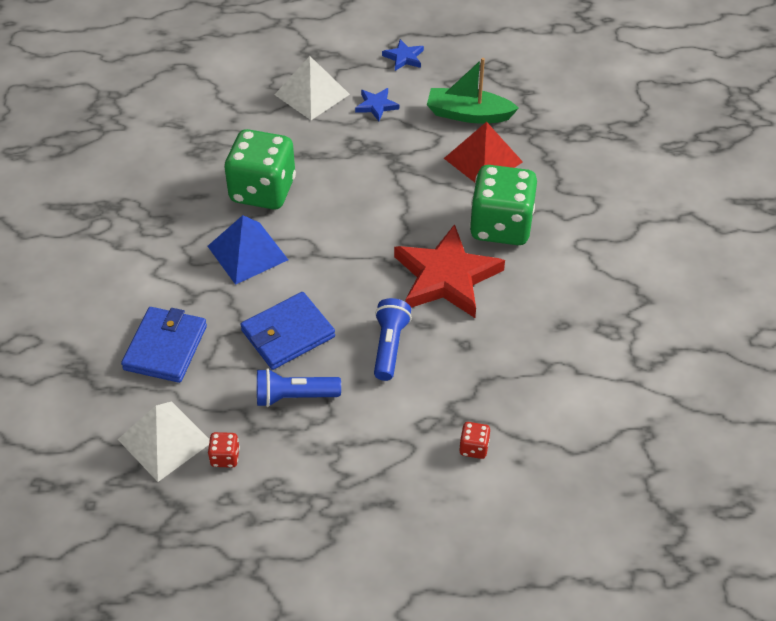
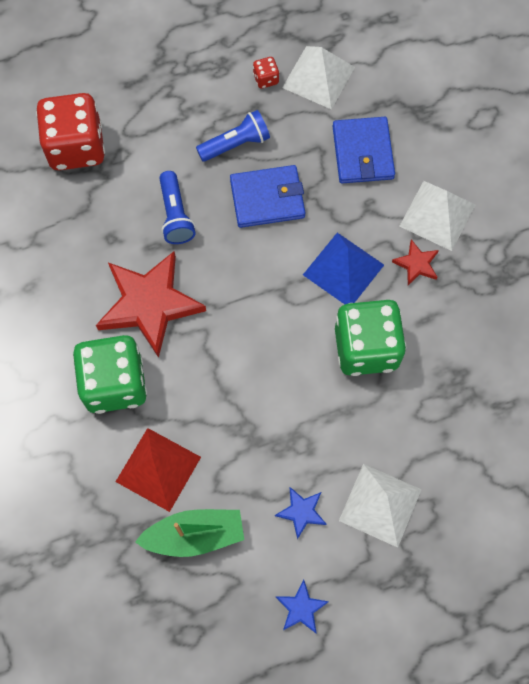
camera: 160 degrees right, 20 degrees up
(130, 270) = (437, 215): none -> white pyramid
(177, 238) = (416, 264): none -> red star
(288, 334) = (267, 198): blue wallet -> blue wallet turned 45 degrees clockwise
(474, 448) = (76, 147): red dice -> red dice, size x2.48

